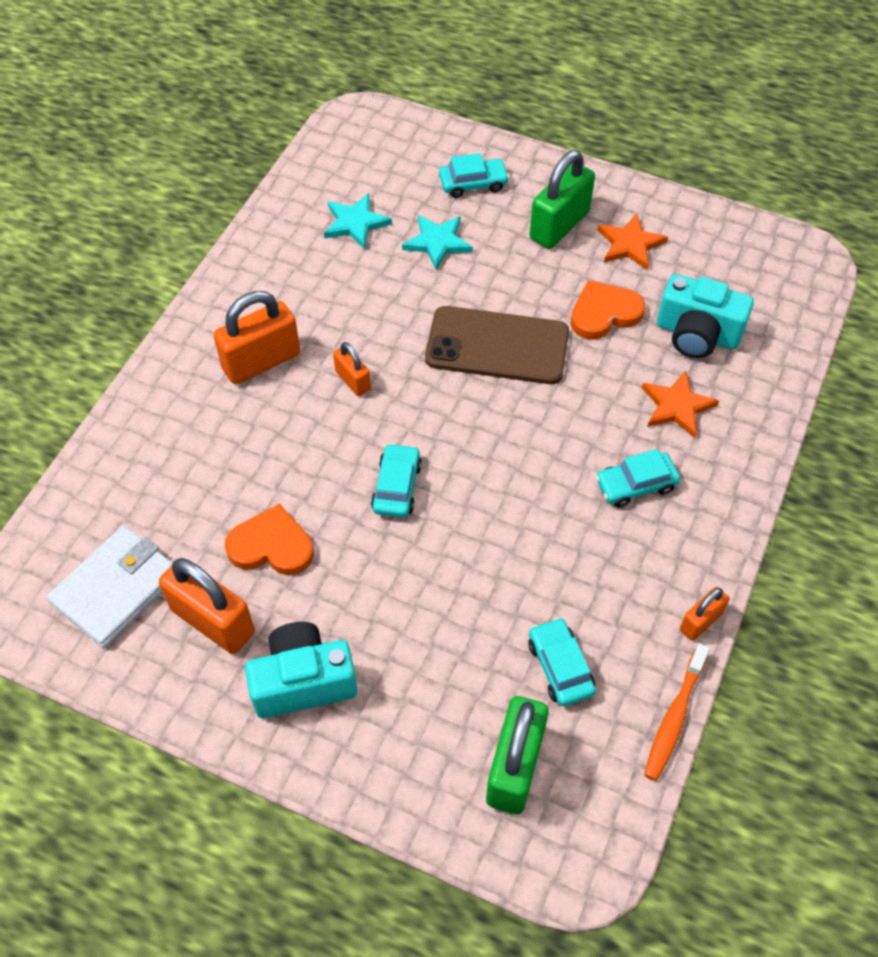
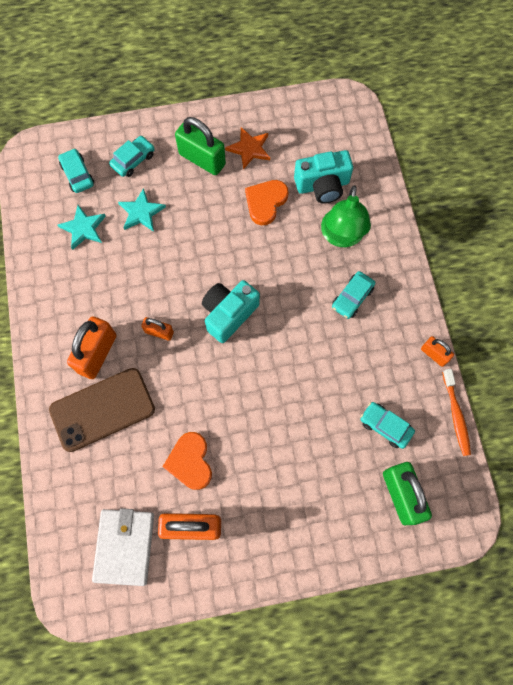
camera: 35 degrees left, 15 degrees up
(271, 546) = (190, 461): orange heart -> orange heart turned 75 degrees counterclockwise
(303, 681) = (265, 526): turquoise camera -> turquoise camera (229, 314)
(396, 487) = (231, 381): turquoise car -> turquoise car (77, 174)
(497, 346) = (223, 259): brown phone -> brown phone (102, 409)
(559, 225) = (202, 159): green padlock -> green padlock turned 60 degrees counterclockwise
(677, 406) = (341, 237): orange star -> green lamp
(700, 621) = (434, 354): orange padlock -> orange padlock turned 60 degrees counterclockwise

